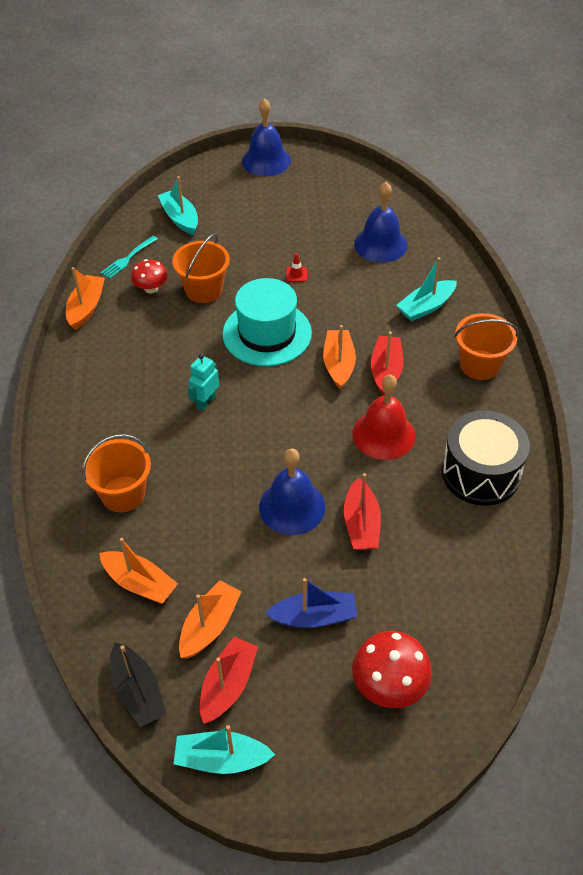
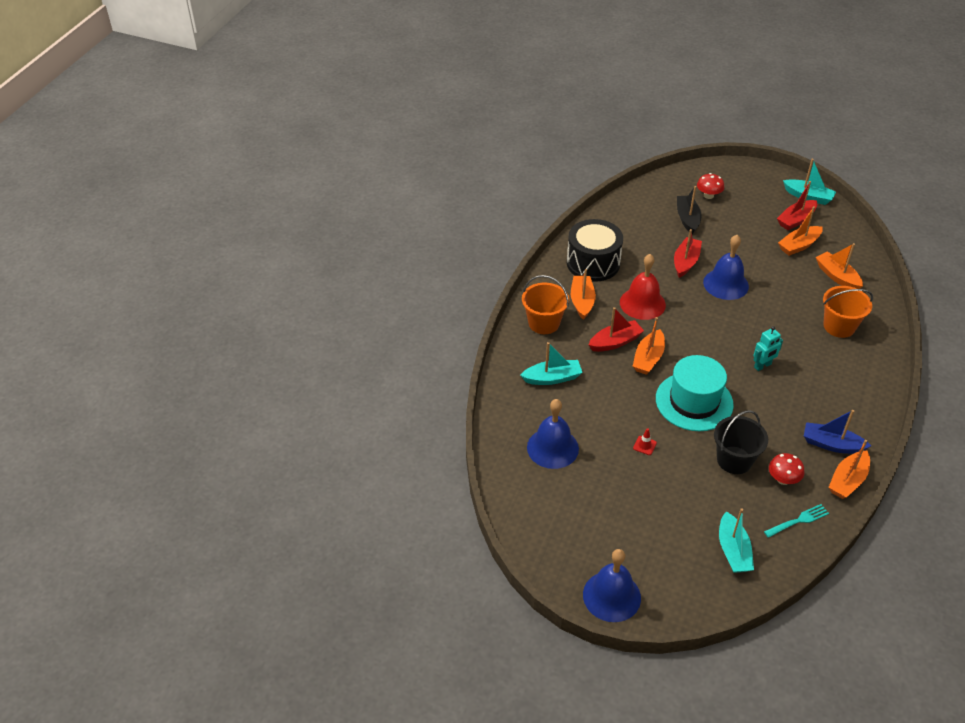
camera: 155 degrees left, 5 degrees down
(137, 692) = (847, 232): black boat -> black boat (687, 219)
(204, 290) = (734, 460): orange bucket -> black bucket
(314, 617) = (736, 231): blue boat -> blue boat (831, 444)
(386, 371) = (615, 342): red boat -> red boat turned 150 degrees counterclockwise
(389, 685) = (708, 195): red mushroom -> red mushroom, size x0.64
(456, 409) = (582, 301): none -> orange boat

